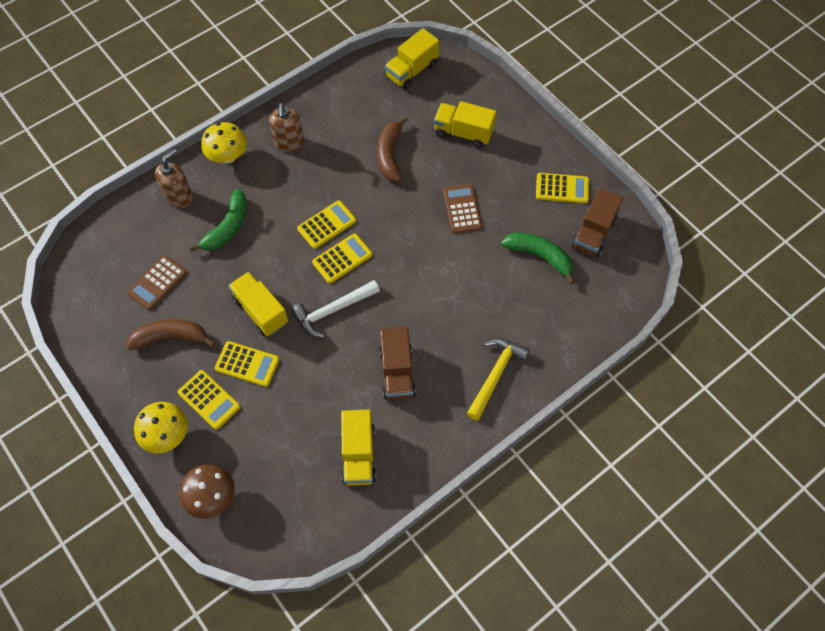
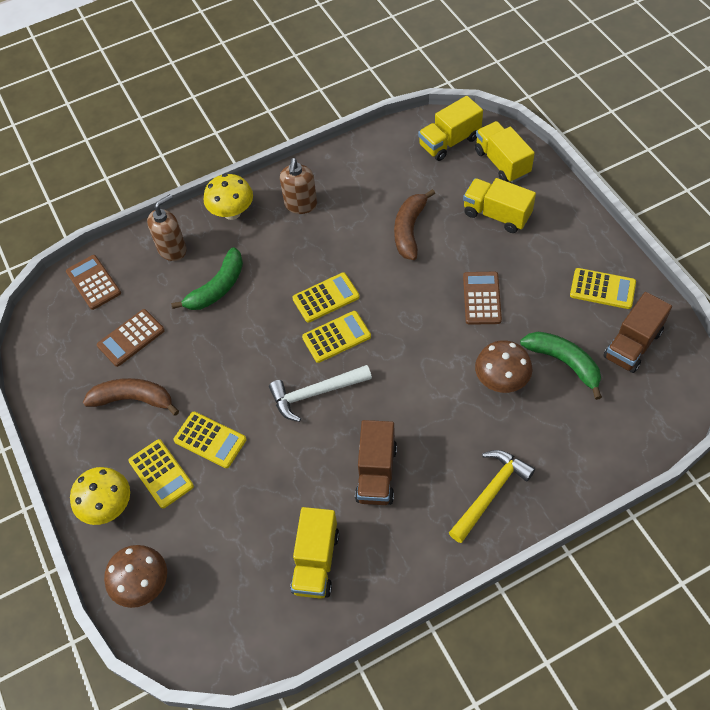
camera: 15 degrees right, 5 degrees down
(112, 236) = (93, 282): none -> brown calculator
(261, 311) = (236, 383): yellow truck -> yellow truck (502, 162)
(489, 278) = (501, 380): none -> brown mushroom

